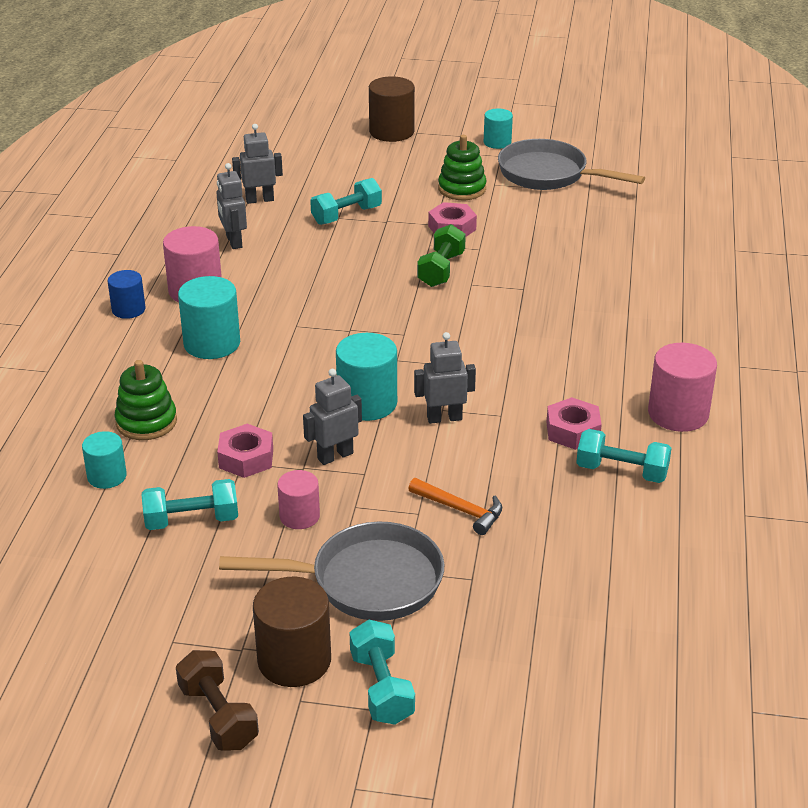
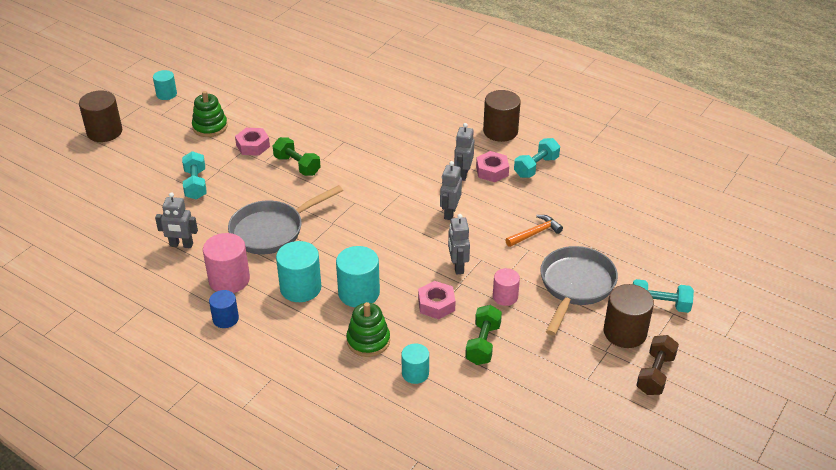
camera: 65 degrees left, 5 degrees up
(192, 520) = (483, 344): turquoise dumbbell -> green dumbbell
(218, 716) = (655, 374): brown dumbbell -> brown dumbbell turned 60 degrees counterclockwise
(259, 200) = (136, 217): grey robot -> grey robot (463, 174)
(367, 403) = (415, 238): turquoise cylinder -> turquoise cylinder (359, 293)
(549, 174) = (227, 88): grey pan -> grey pan (272, 230)
(678, 414) = (500, 131): pink cylinder -> brown cylinder

